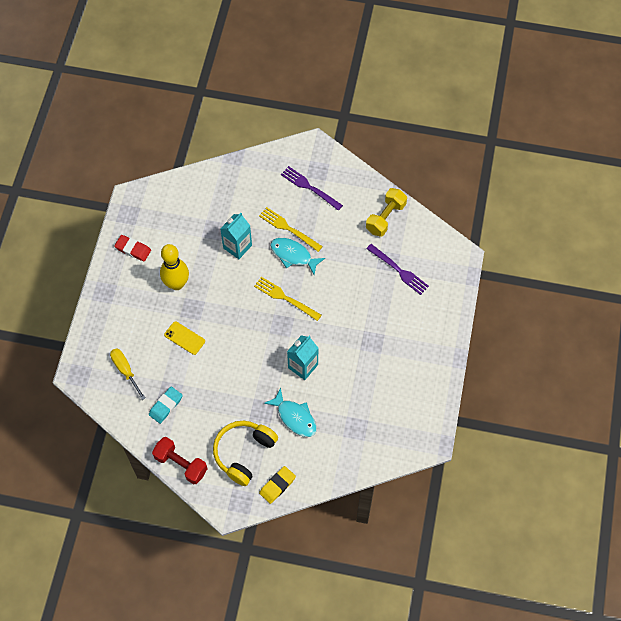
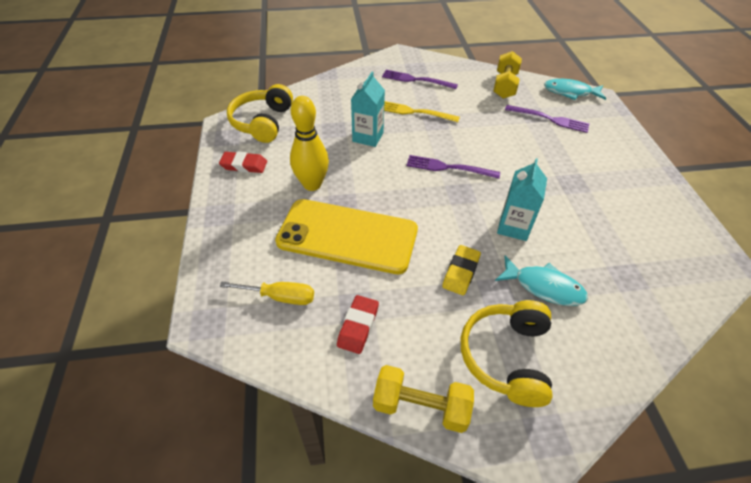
camera: 20 degrees left, 15 degrees down
(125, 371) = (279, 297): yellow screwdriver -> yellow screwdriver turned 150 degrees clockwise
(160, 205) = (263, 122): none -> yellow headphones
(166, 406) = (358, 326): turquoise eraser -> red eraser
(181, 464) = (421, 406): red dumbbell -> yellow dumbbell
(184, 338) = (347, 236): yellow phone -> yellow phone, size x2.43
(277, 485) = (585, 389): yellow eraser -> yellow eraser (461, 272)
(285, 298) = (448, 168): yellow fork -> purple fork
(293, 255) = (433, 131): turquoise fish -> turquoise fish (570, 92)

